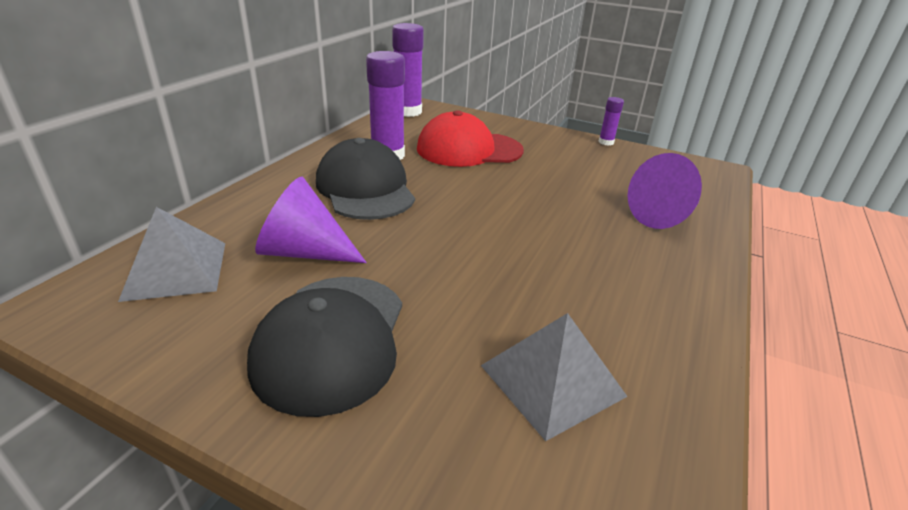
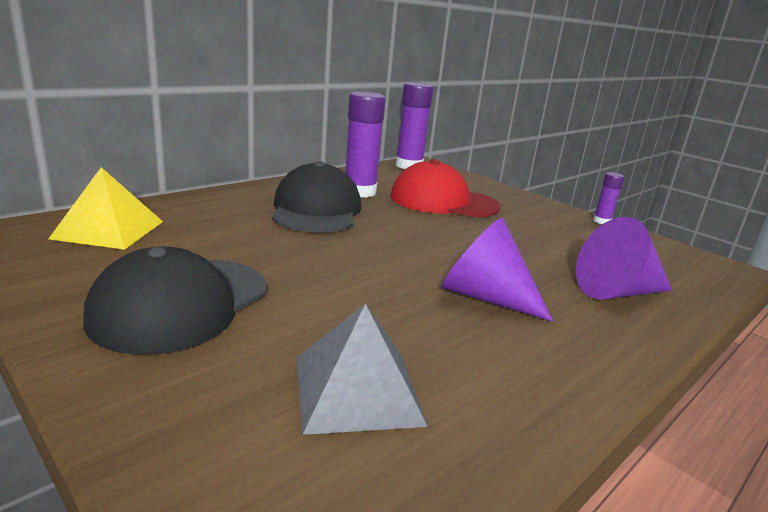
camera: 20 degrees right, 10 degrees down
(175, 270) = (108, 229): grey pyramid -> yellow pyramid
(304, 252) = (219, 240): purple cone -> purple cone (485, 297)

